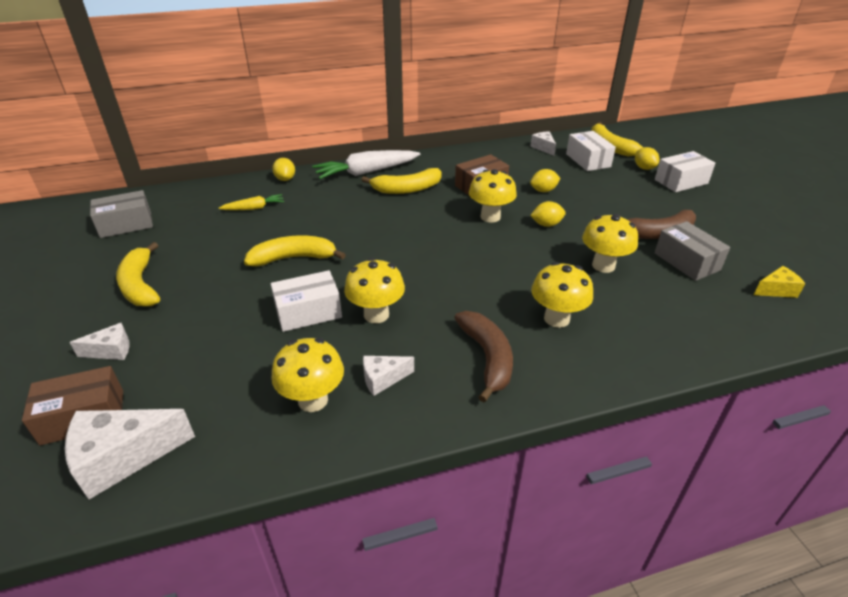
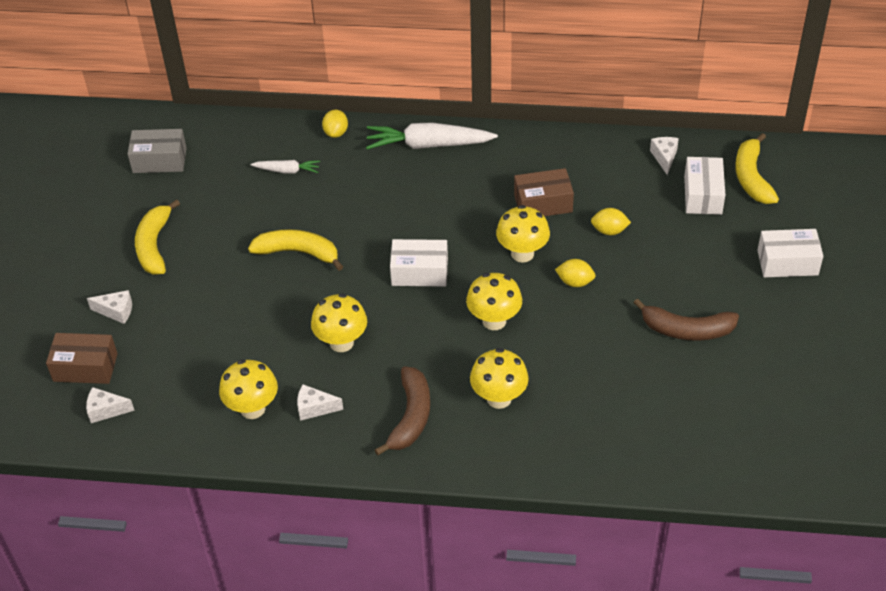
camera: 25 degrees right, 10 degrees up
(123, 457) = (106, 410): white cheese -> white cheese, size x0.55
(254, 208) = (287, 171): yellow carrot -> white carrot
(308, 312) = (285, 321): white box -> white box (419, 272)
(407, 189) = (458, 185): yellow banana -> none
(603, 265) = (592, 353): yellow mushroom -> yellow mushroom (494, 321)
(644, 168) = (762, 227): yellow lemon -> none
(686, 261) = (683, 375): grey box -> none
(776, 290) = (743, 437): yellow cheese -> none

